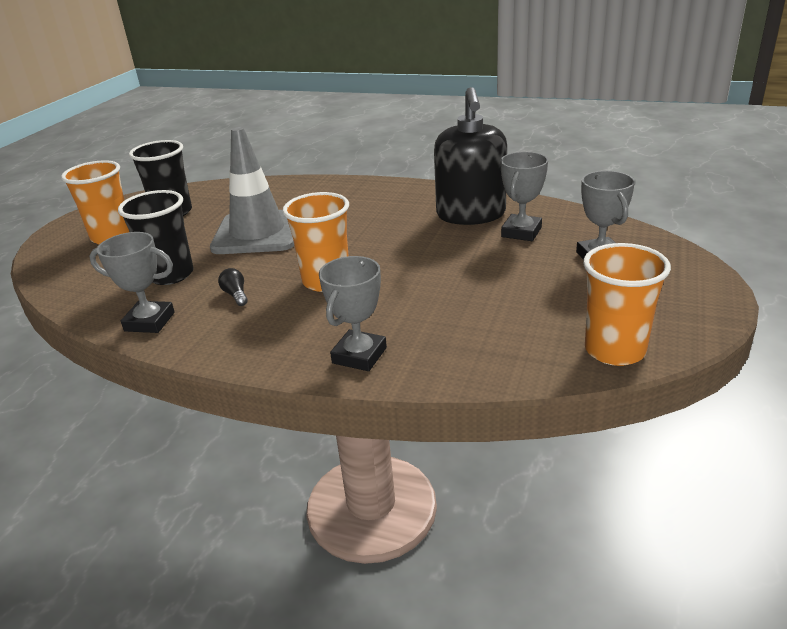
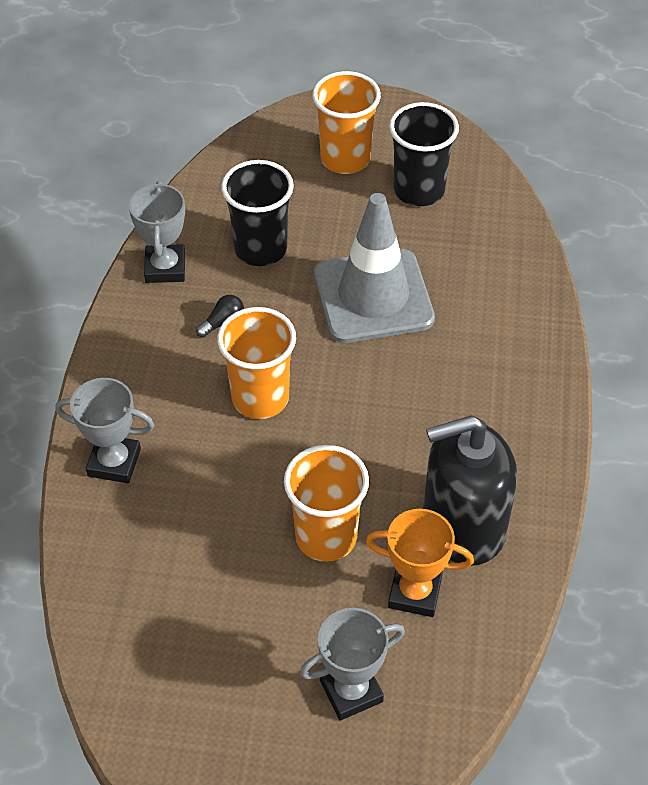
camera: 75 degrees right, 20 degrees up
(521, 232) = (415, 593): grey trophy -> orange trophy
(614, 350) = (133, 700): orange cup -> orange cup (326, 537)

